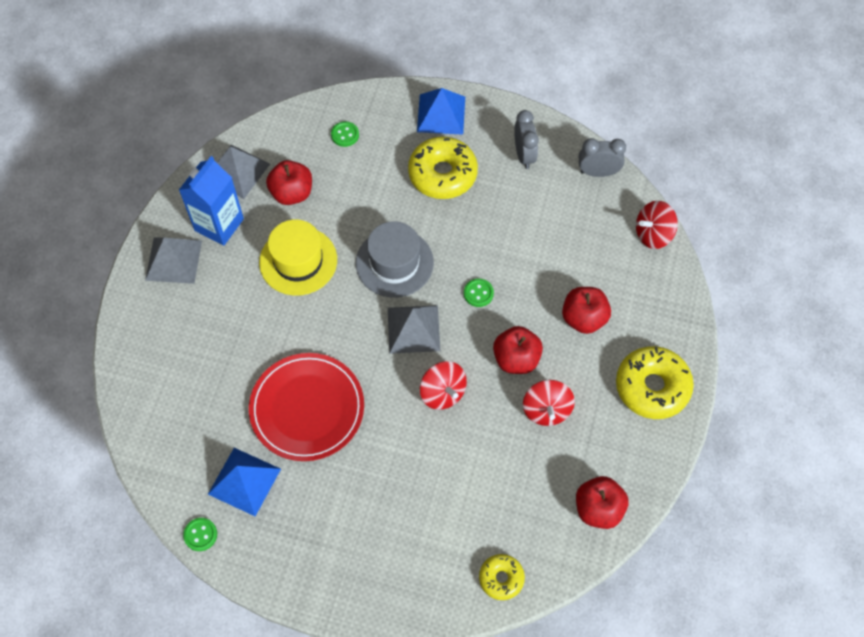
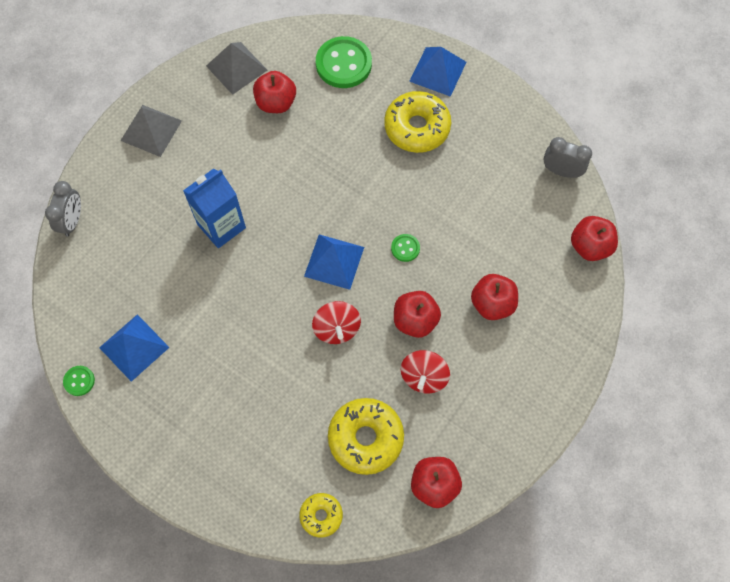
camera: 20 degrees right, 5 degrees up
(219, 224) = (202, 111): blue carton -> blue carton (221, 226)
(298, 261) = (257, 166): yellow hat -> none
(307, 408) = (213, 301): red plate -> none
(345, 135) = (343, 64): green button -> green button, size x2.12
(394, 263) = (341, 195): grey hat -> none
(413, 329) = (334, 261): grey pyramid -> blue pyramid
(524, 155) = (499, 133): grey clock -> grey clock (72, 221)
(652, 387) = (530, 389): yellow donut -> yellow donut (365, 438)
(653, 234) = (590, 246): red spinning top -> red apple

